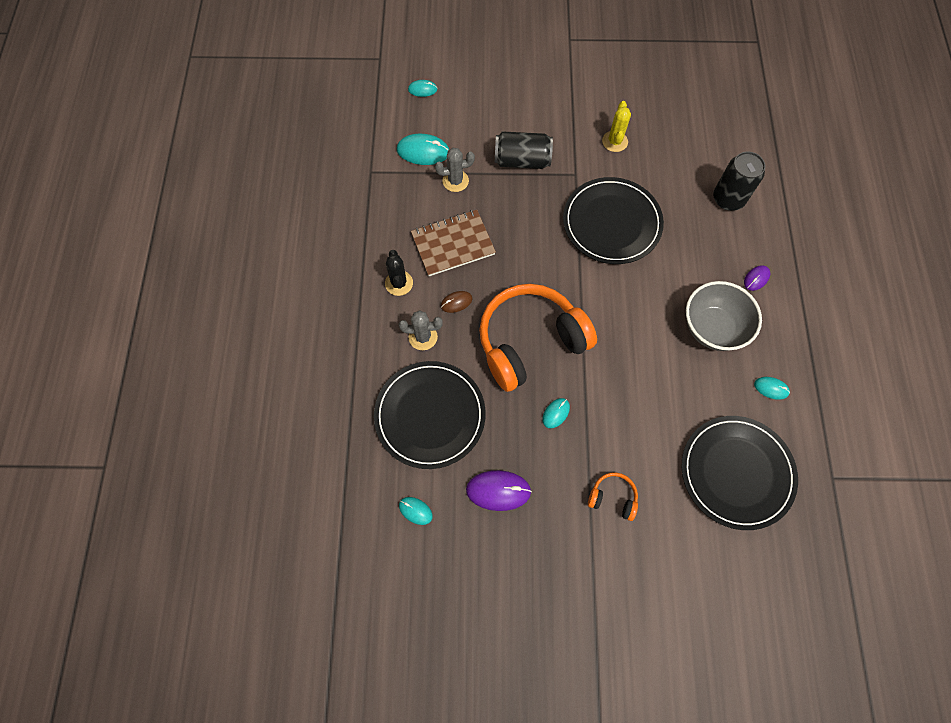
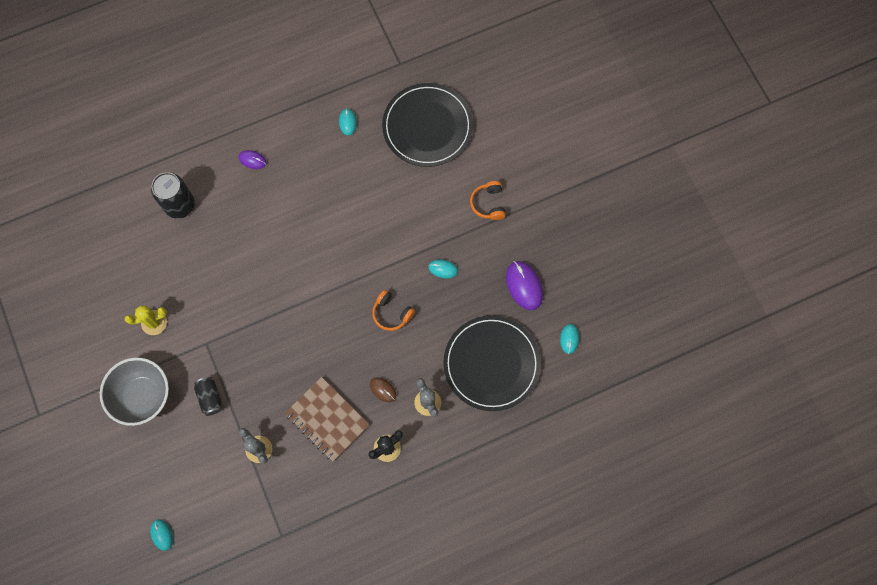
camera: 115 degrees left, 5 degrees up
(423, 151) = (237, 496): turquoise mouse -> none
(522, 161) = (210, 398): black can -> black can, size x0.62
(530, 342) = (392, 313): orange headphones -> orange headphones, size x0.41
(611, 223) = (246, 292): black plate -> none
(712, 328) = (314, 179): grey bowl -> grey bowl (143, 396)

